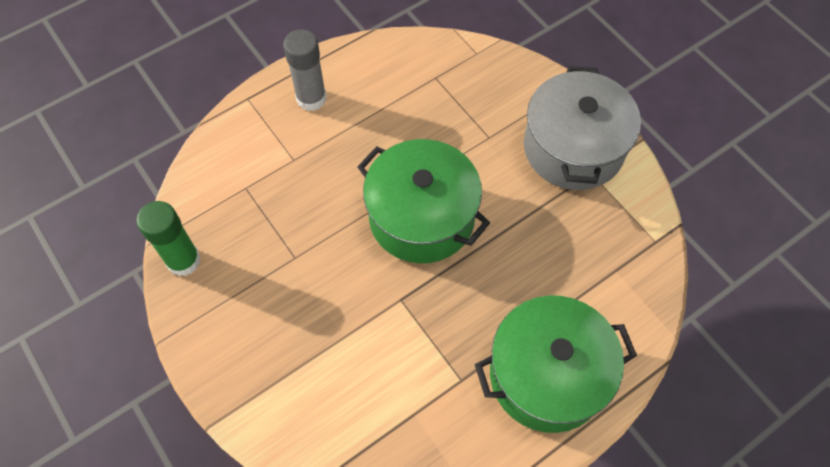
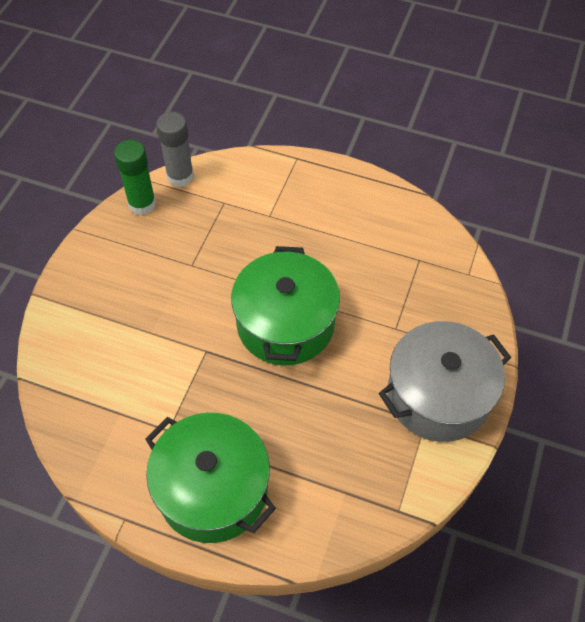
camera: 55 degrees right, 5 degrees down
(311, 98) = (329, 194): grey glue stick -> grey glue stick (180, 176)

